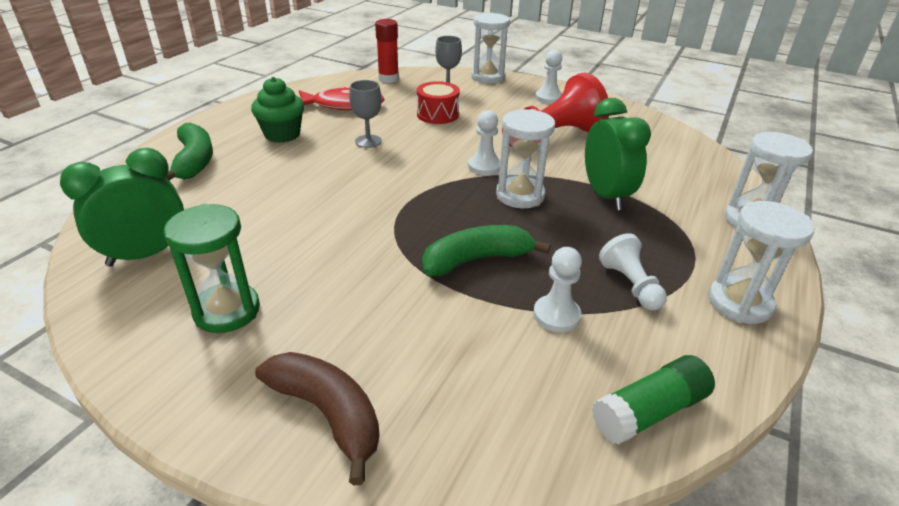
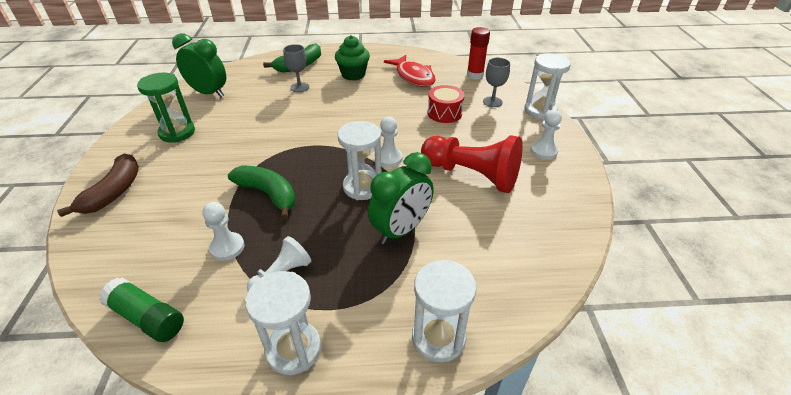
camera: 60 degrees right, 5 degrees up
(368, 141) = (376, 103): grey goblet -> grey goblet (299, 87)

